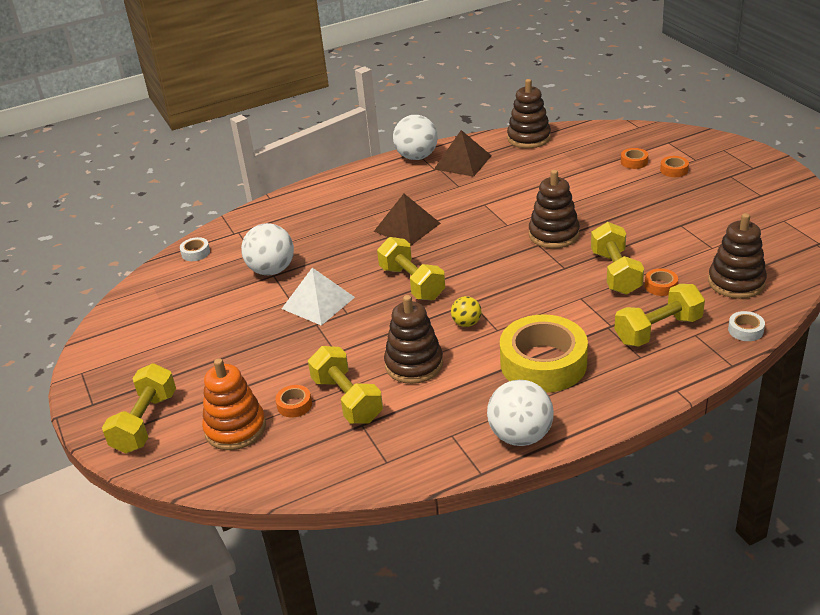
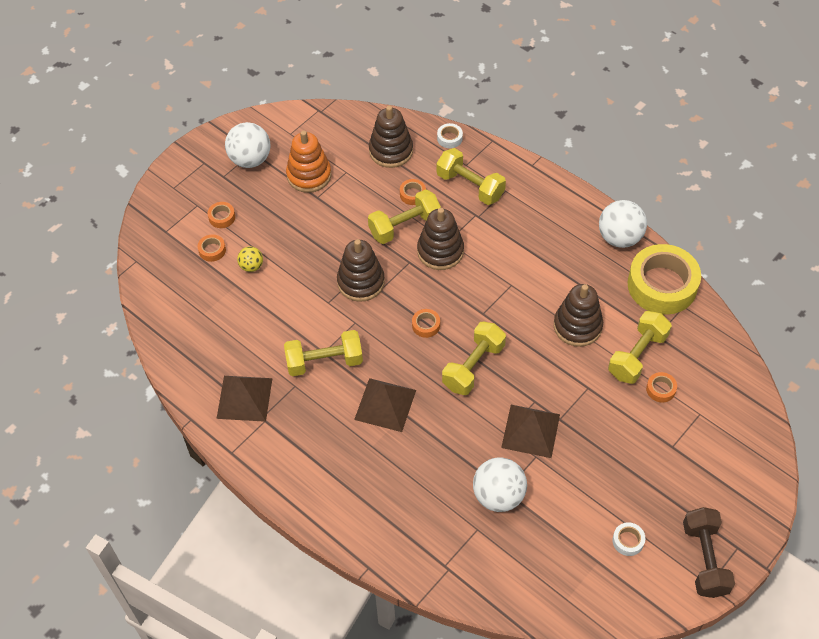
camera: 115 degrees left, 20 degrees up
(104, 377) = (704, 559): none -> brown dumbbell
(145, 423) = (734, 489): yellow dumbbell -> yellow dumbbell (324, 362)
(195, 253) = (497, 589): white tape -> white tape (628, 541)
(235, 428) = (705, 418): orange stacking toy -> orange stacking toy (309, 175)
(318, 302) = (530, 431): white pyramid -> brown pyramid
(417, 157) = (242, 448): white ball -> white ball (250, 159)
(466, 323) = (512, 307): yellow ball -> yellow ball (251, 266)
(478, 264) = (426, 325): none -> orange tape
(529, 138) = (178, 352): brown stacking toy -> brown stacking toy (440, 251)
(543, 363) = (538, 245): yellow tape -> yellow tape (662, 285)

